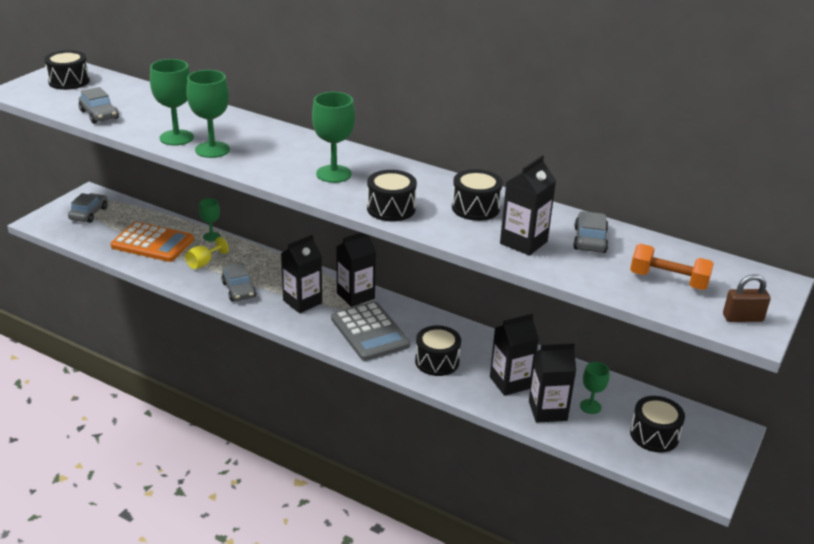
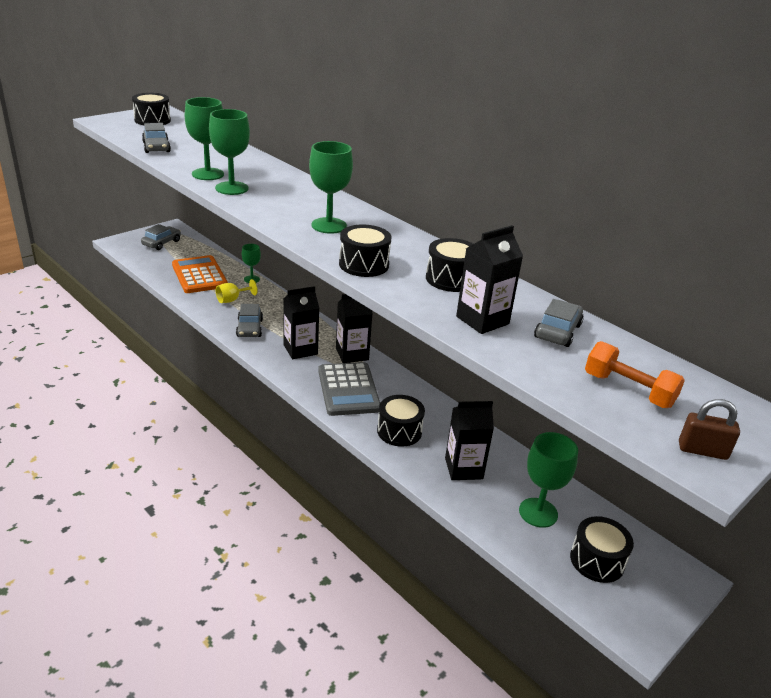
camera: 15 degrees right, 0 degrees up
(153, 243) = (199, 275): orange calculator -> orange calculator turned 150 degrees counterclockwise
(547, 411) = (490, 506): black carton -> none
(590, 406) = (538, 512): green goblet -> green goblet, size x1.68

